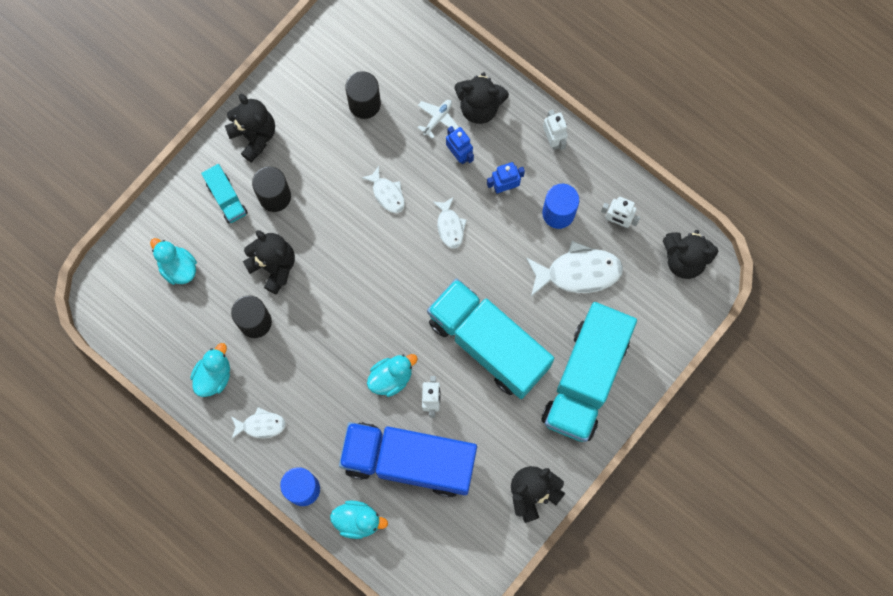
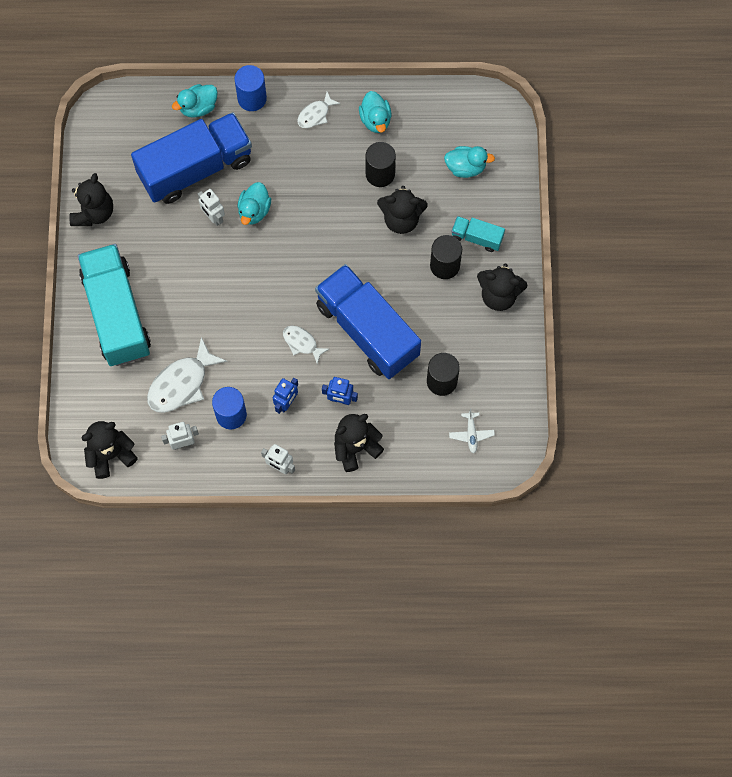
camera: 140 degrees right, 5 degrees down
(387, 193) = (367, 330): white fish -> blue truck
(437, 118) = (378, 413): white plane -> white plane (471, 434)
(488, 344) = (205, 284): turquoise truck -> none

